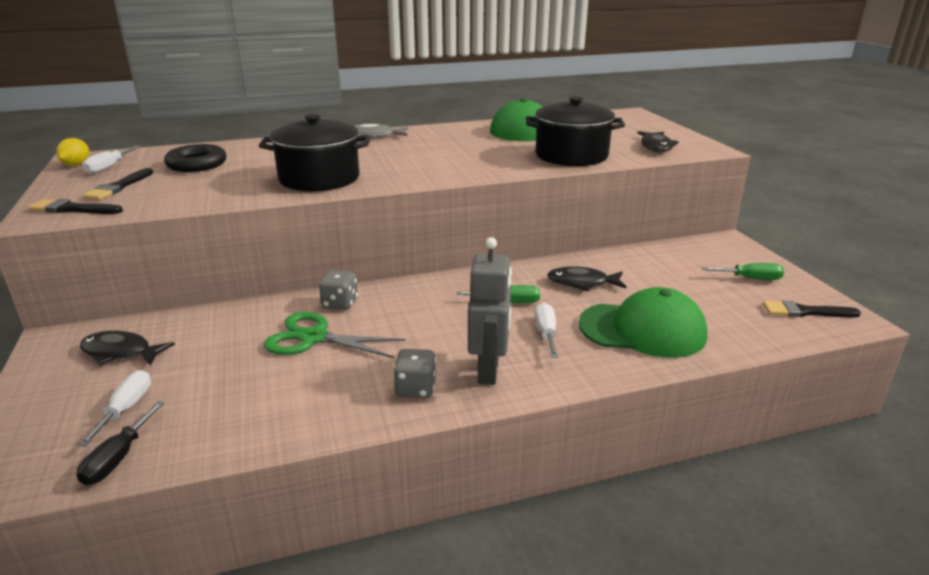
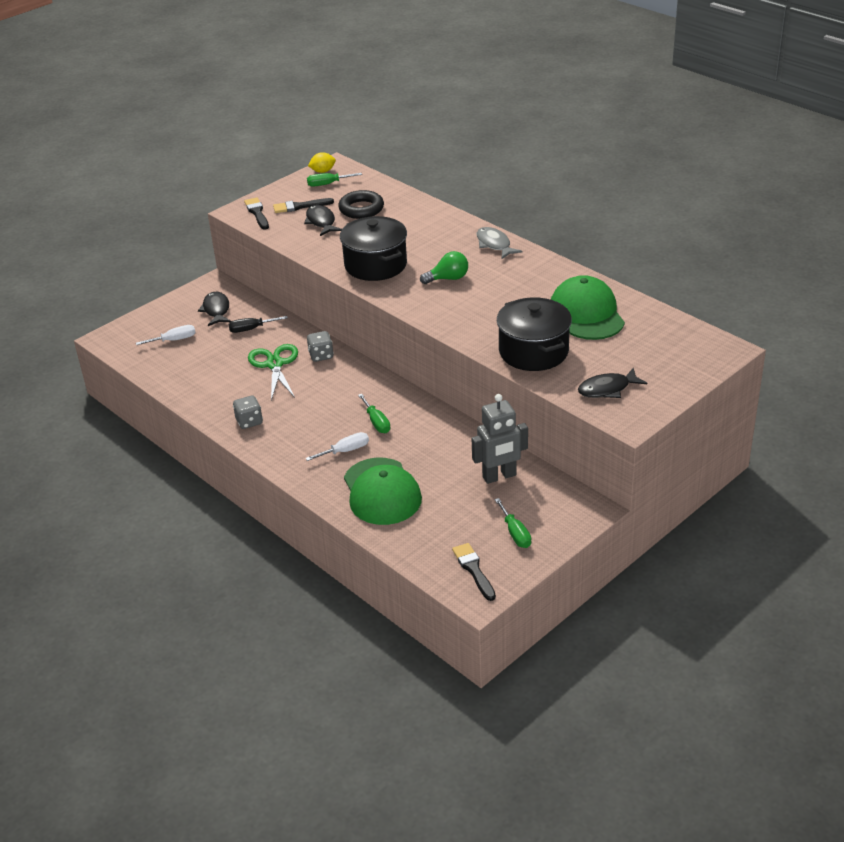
camera: 65 degrees right, 10 degrees up
(109, 167) = (328, 184): white screwdriver -> green screwdriver
(118, 458) = (141, 359): black screwdriver -> black screwdriver (251, 329)
(401, 159) = (448, 278): none -> green light bulb
(489, 371) = (284, 441): grey robot -> grey robot (499, 476)
(582, 283) = (434, 447): black fish -> black fish (321, 222)

